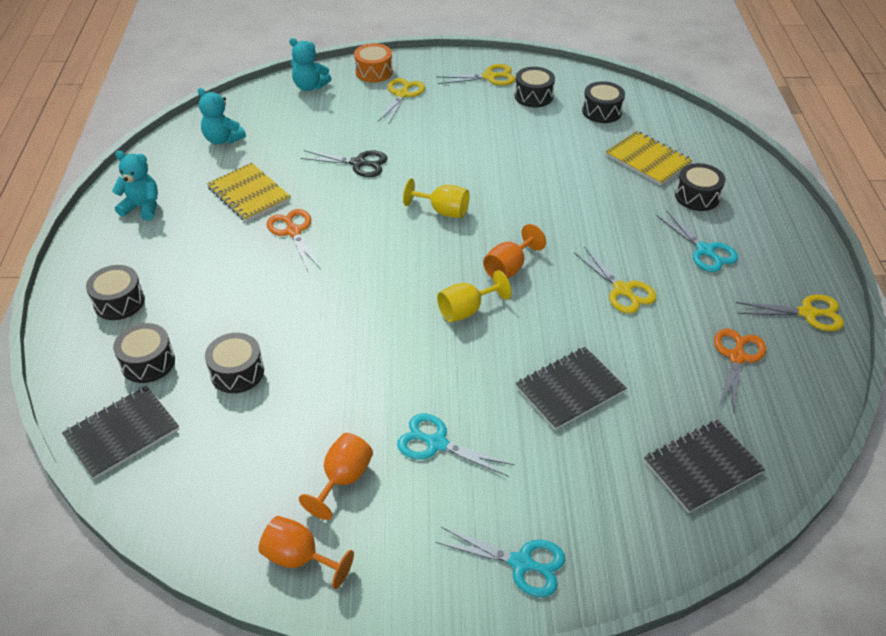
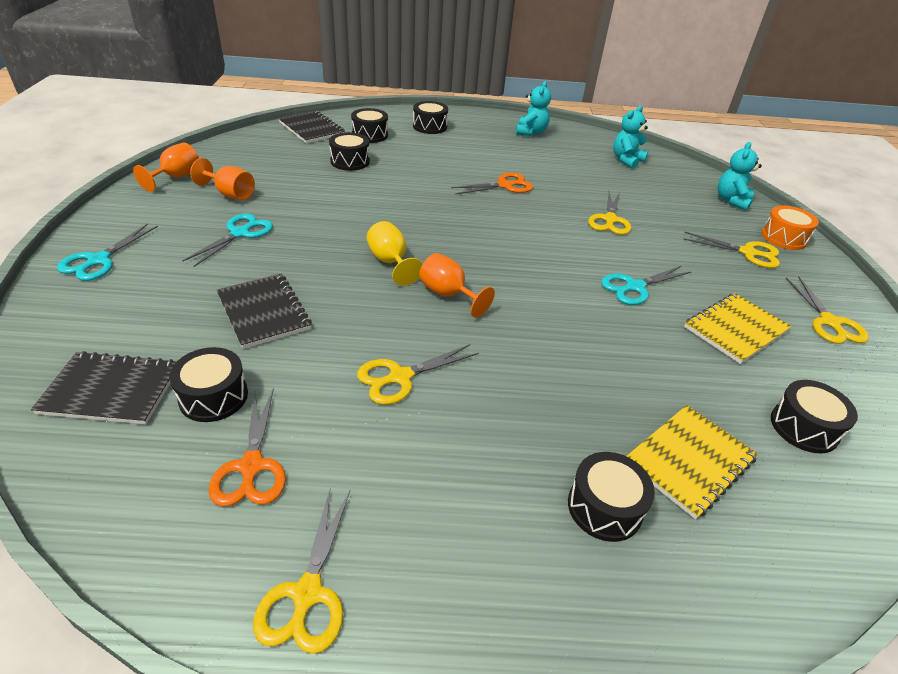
camera: 90 degrees right, 5 degrees down
(249, 194) = (553, 169): yellow notebook -> yellow notebook (735, 329)
(358, 163) = (610, 220): black scissors -> yellow scissors
(443, 211) = (540, 262): yellow goblet -> none
(533, 96) = (805, 358): black drum -> black drum (213, 396)
(702, 467) = (111, 390): black notebook -> black notebook turned 60 degrees counterclockwise
(704, 250) = (470, 484): turquoise scissors -> turquoise scissors (635, 287)
(736, 357) = (251, 466): orange scissors -> orange scissors turned 60 degrees clockwise

